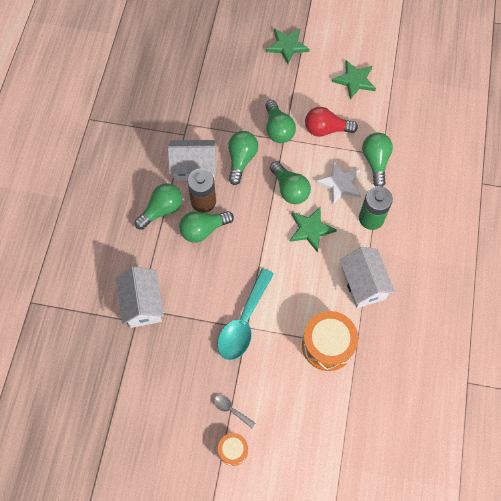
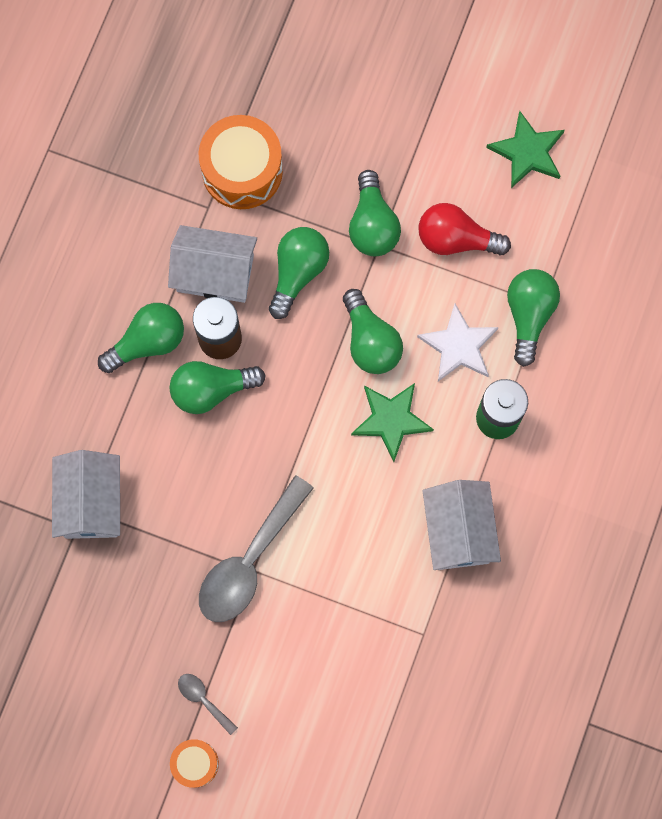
camera: 10 degrees right, 10 degrees up
(243, 322) = (249, 561): turquoise spoon -> grey spoon
(287, 46) = (421, 62): green star -> none
(327, 345) = (377, 623): orange drum -> orange drum (242, 170)

